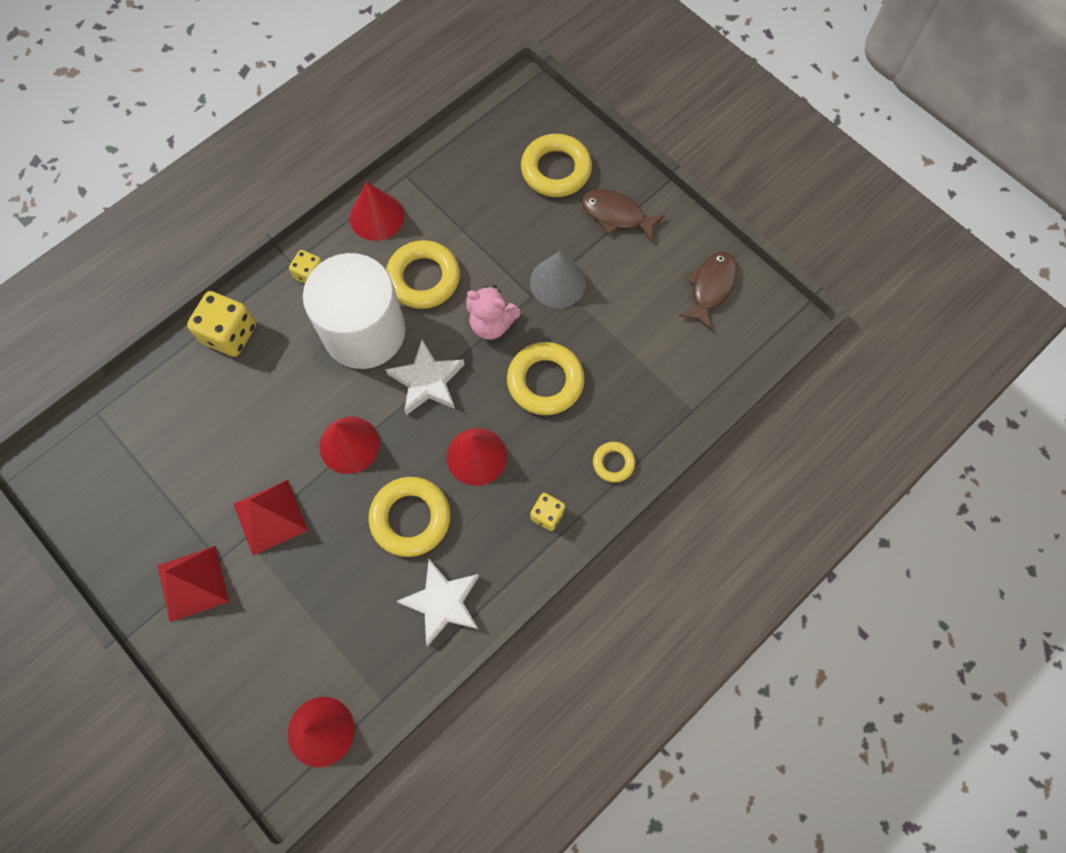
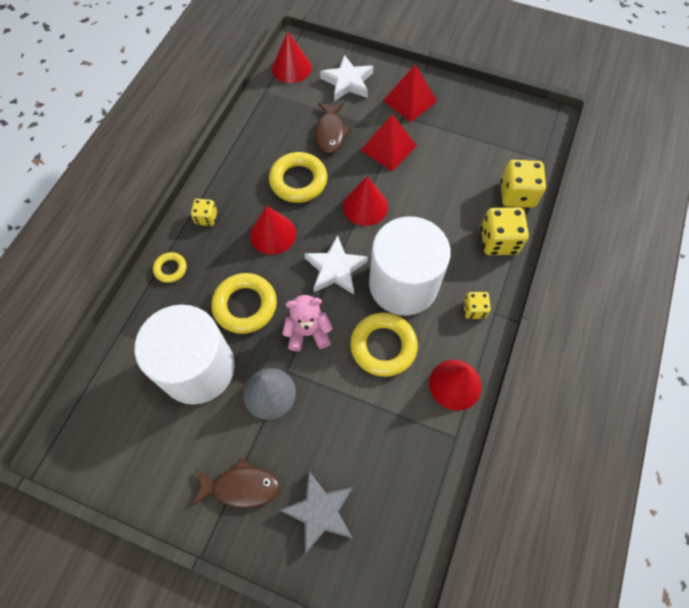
camera: 155 degrees right, 5 degrees down
(165, 380) = (517, 194): none -> yellow dice
(442, 602) = (253, 146): white star -> white star (347, 82)
(556, 170) = (320, 512): yellow ring -> grey star
(620, 336) = (198, 368): none -> white cylinder
(710, 287) = (129, 449): brown fish -> brown fish (330, 133)

